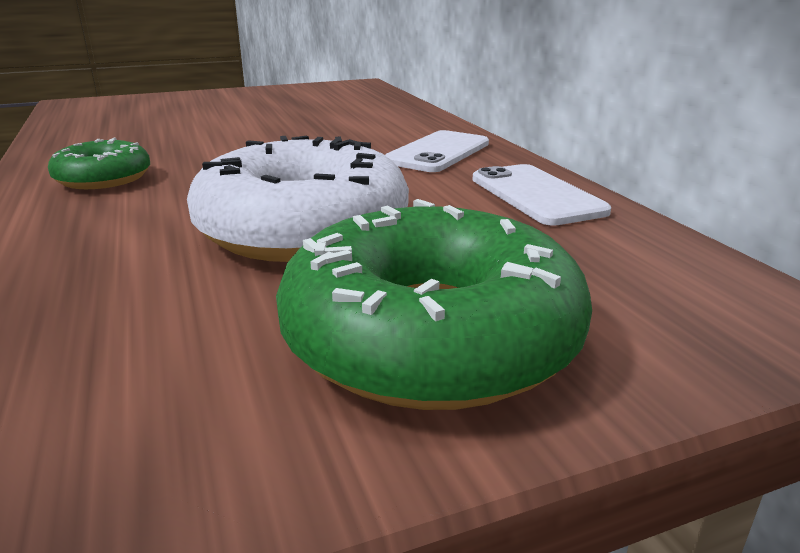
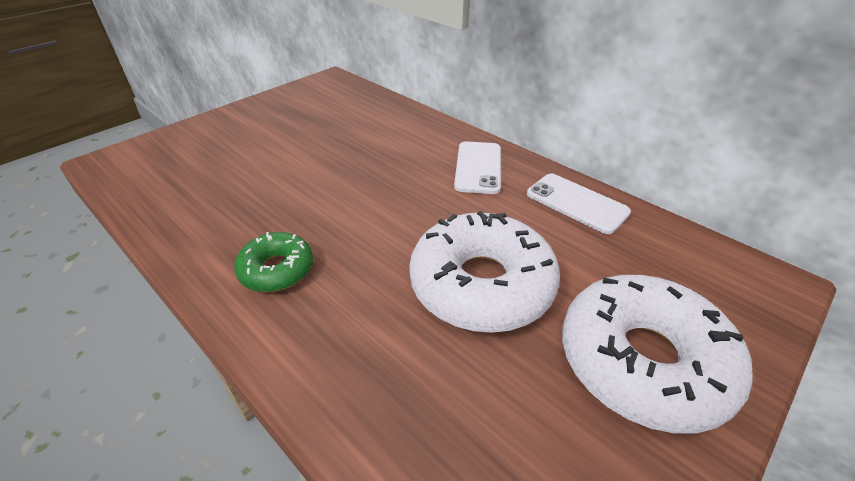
camera: 25 degrees left, 15 degrees up
(431, 337) = (642, 361): green donut -> white donut

